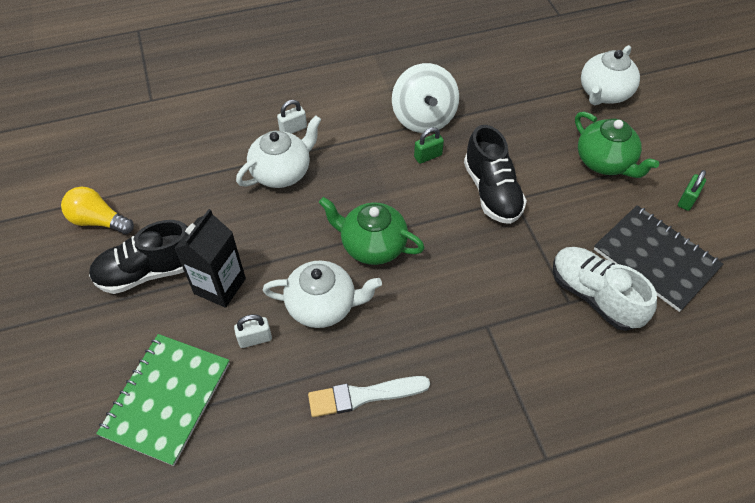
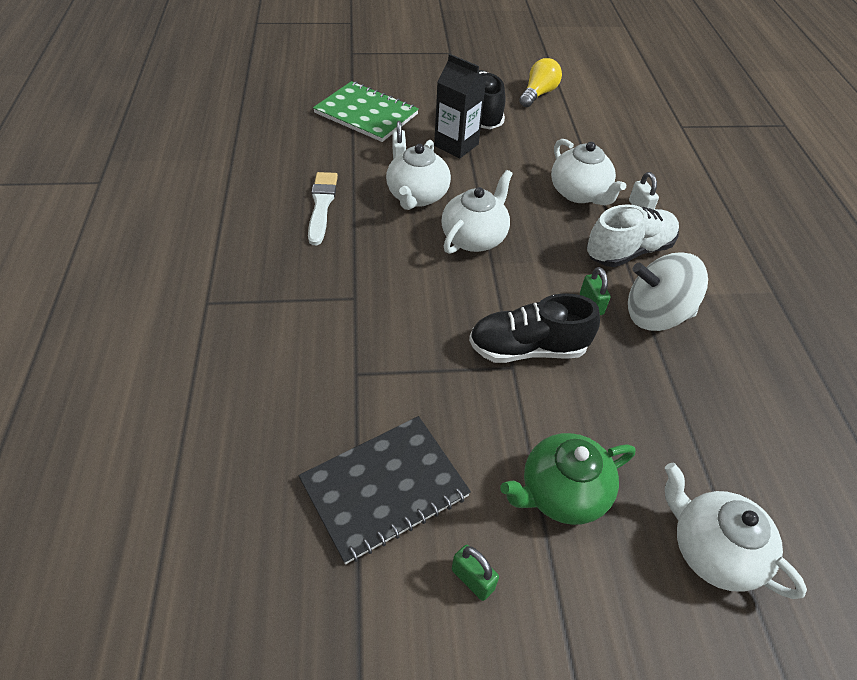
camera: 100 degrees right, 5 degrees down
(372, 245) = (474, 237): green teapot -> white teapot
(594, 296) = (355, 400): white shoe -> white shoe (629, 251)

